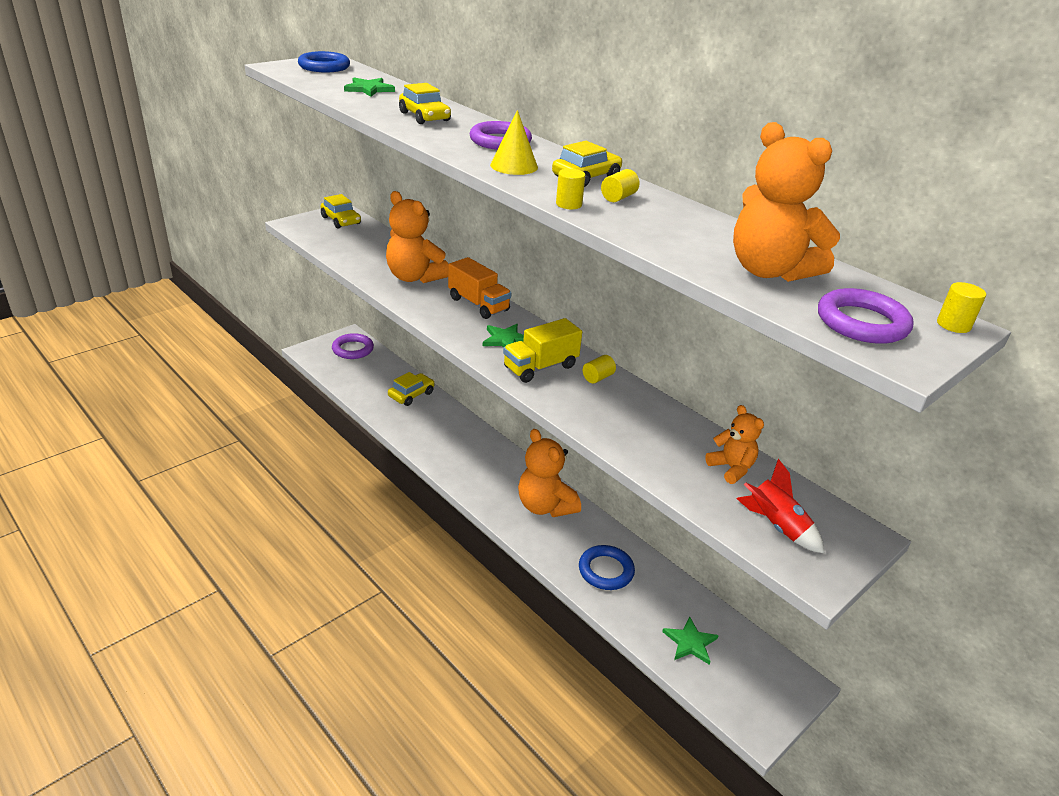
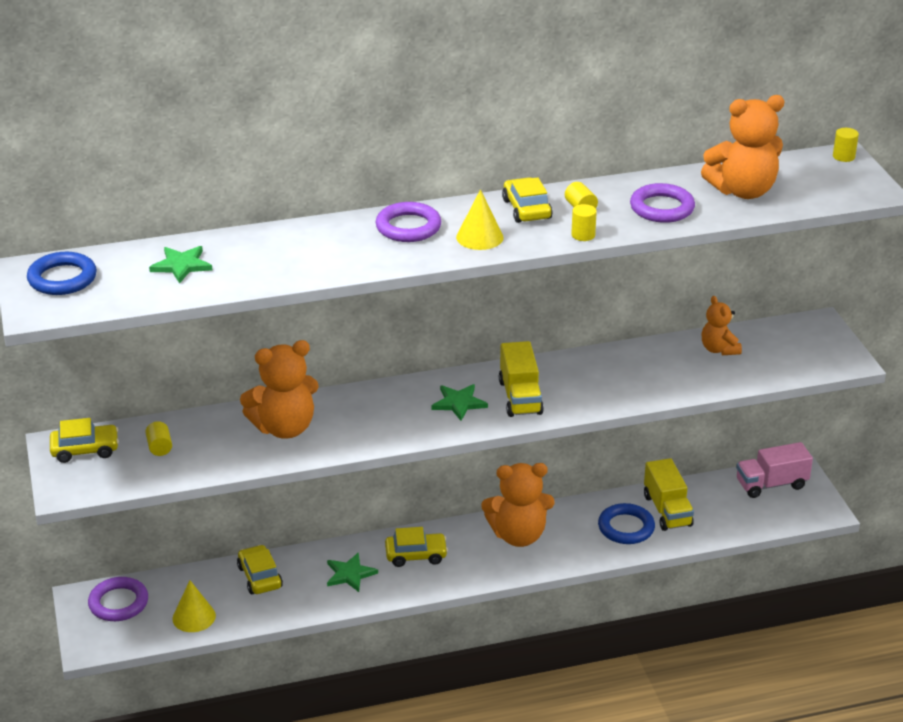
camera: 60 degrees left, 0 degrees up
(356, 380) = (194, 617): none -> yellow cone
(424, 117) = (306, 252): yellow car -> yellow car (416, 555)
(478, 304) = (376, 400): orange truck -> none
(598, 377) = (557, 370): yellow cylinder -> yellow cylinder (159, 447)
(652, 593) = (667, 510): none -> yellow truck
(690, 642) = (730, 511): green star -> green star (350, 574)
(731, 468) = (719, 349): orange teddy bear -> orange teddy bear turned 105 degrees counterclockwise
(758, 666) = (771, 484): none -> pink truck
(776, 526) = (792, 356): red rocket -> none
(862, 322) = (828, 186): purple ring -> purple ring (662, 208)

